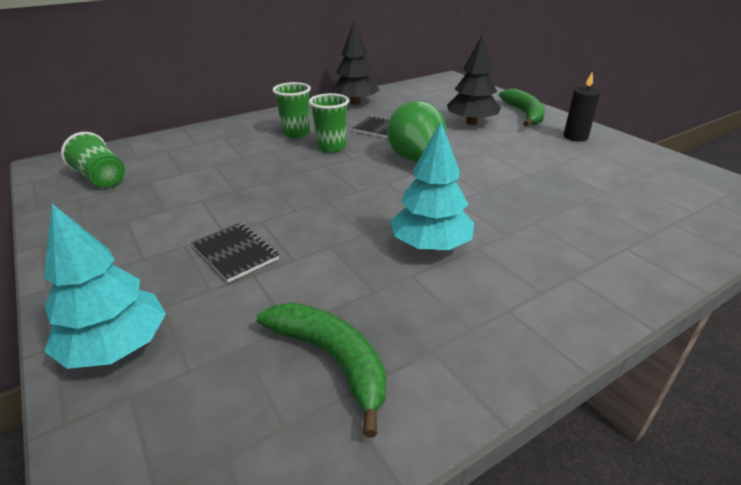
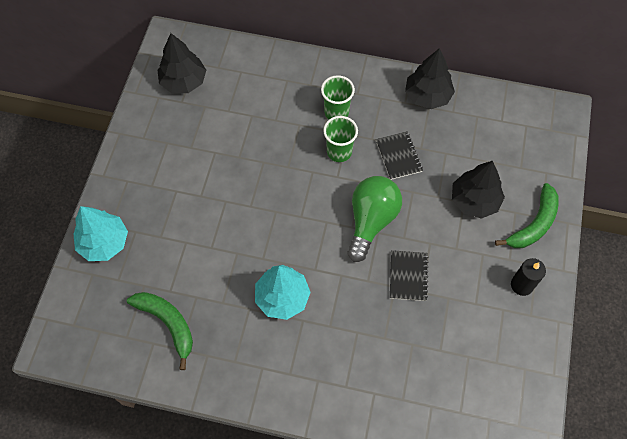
camera: 45 degrees right, 30 degrees up
(101, 178) = (183, 81): green cup -> black tree
(235, 253) = (191, 219): black notebook -> black notebook (408, 276)
(332, 359) = (168, 324): green banana -> green banana turned 45 degrees counterclockwise

